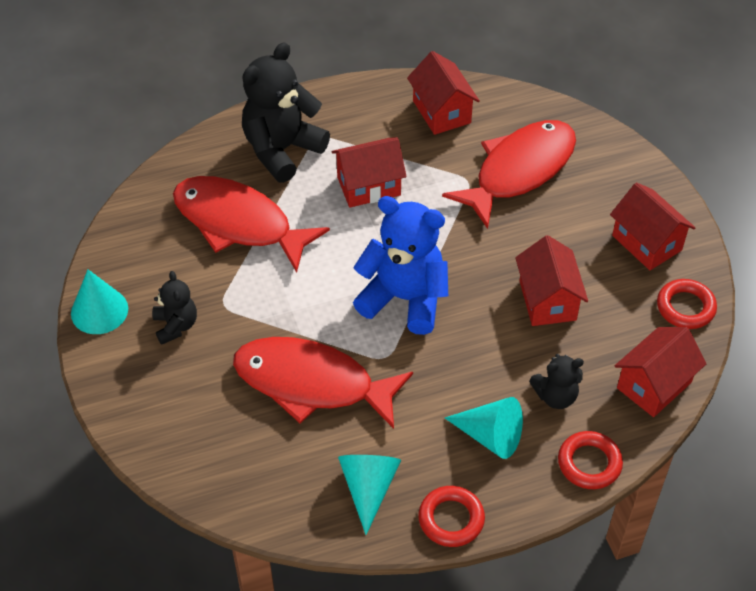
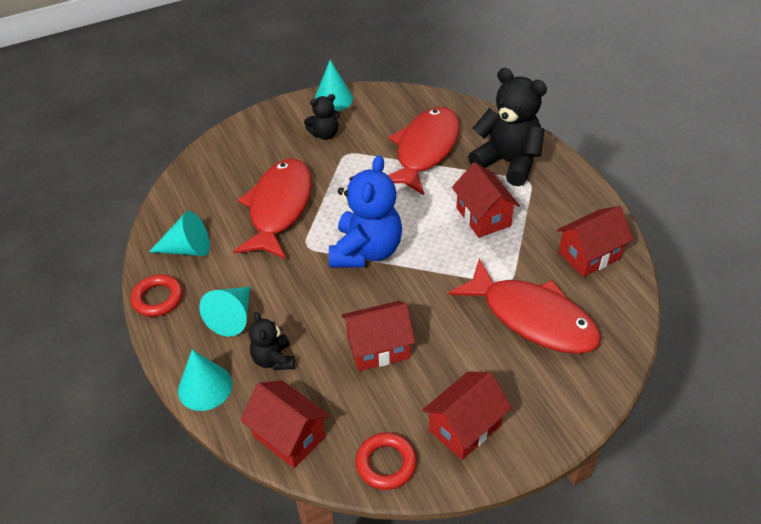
camera: 85 degrees right, 5 degrees down
(589, 463) = (205, 387): red ring -> turquoise cone

